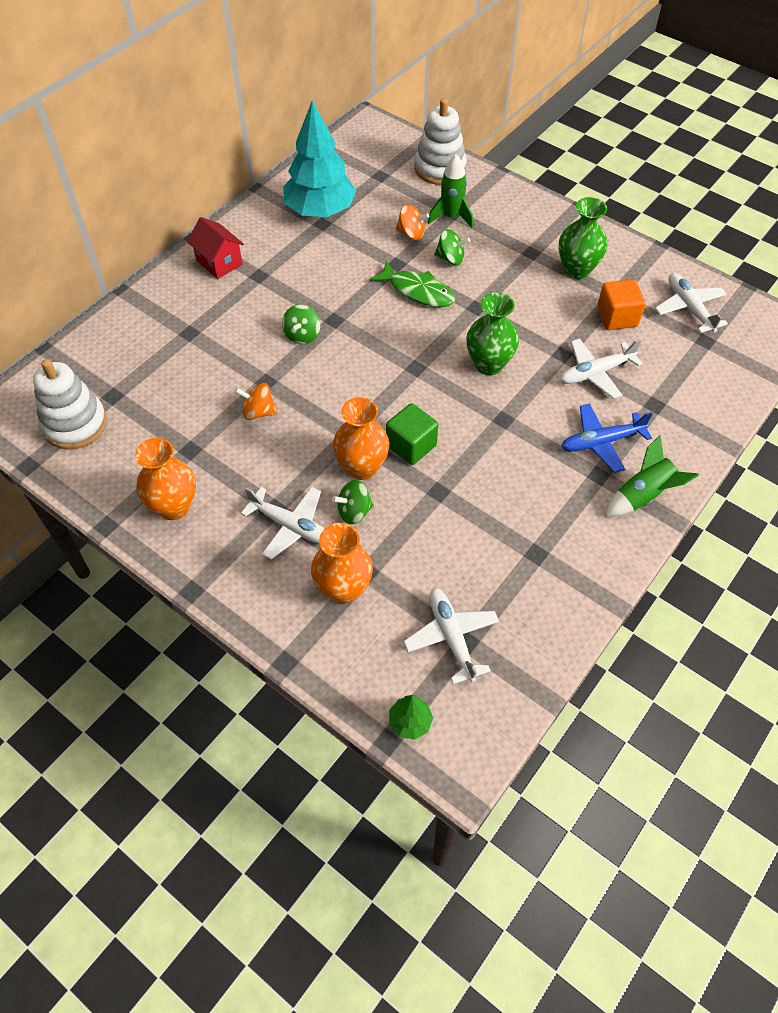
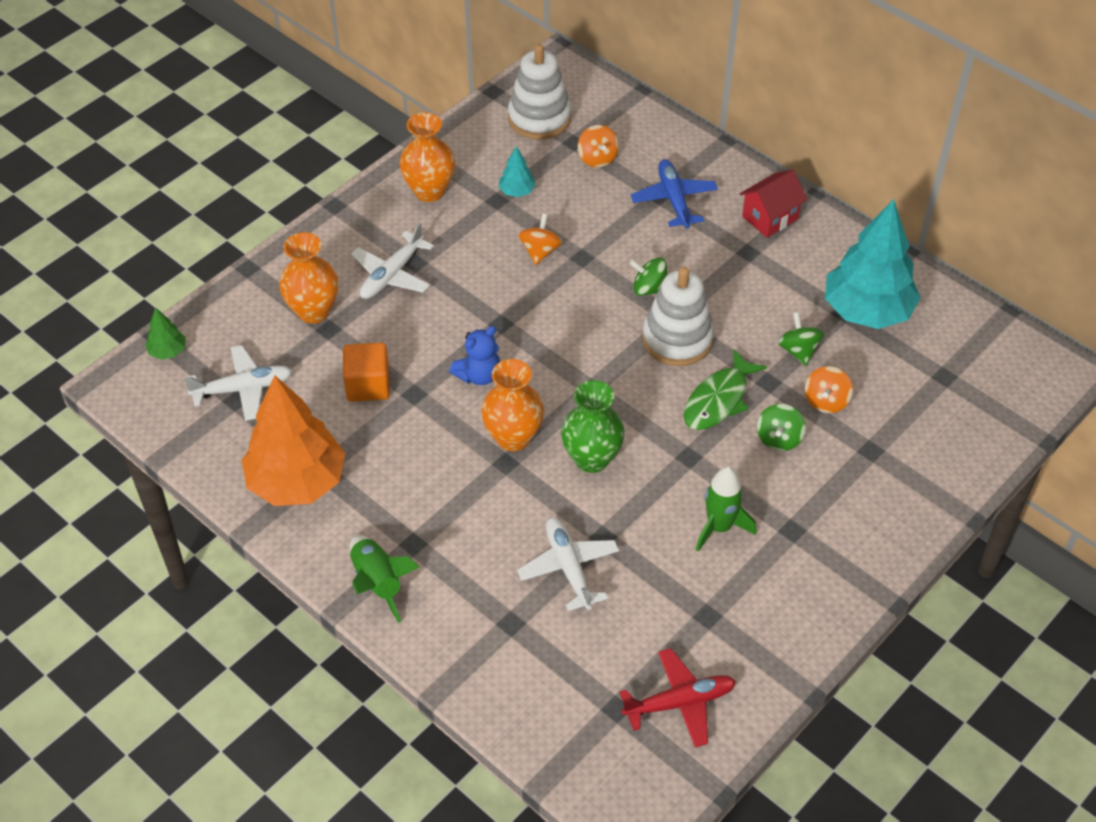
camera: 95 degrees right, 5 degrees down
(137, 377) = (597, 158): none -> orange spinning top
(178, 435) = (517, 191): none -> turquoise tree
(354, 511) = (401, 323): green spinning top -> green spinning top (798, 350)
(361, 467) = (455, 332): orange vase -> orange vase (513, 437)
(411, 445) = (478, 375): green cube -> blue teddy bear
(440, 168) = (966, 444): white stacking toy -> white stacking toy (677, 339)
(451, 216) = (862, 447): green rocket -> green rocket (719, 527)
(554, 571) = (297, 482): none -> orange tree
(576, 270) = (757, 578): green vase -> none
(601, 442) = (460, 554): blue plane -> blue plane (674, 199)
(617, 317) = (665, 610): orange cube -> orange cube (368, 385)
(689, 308) = (680, 702): white plane -> red plane

